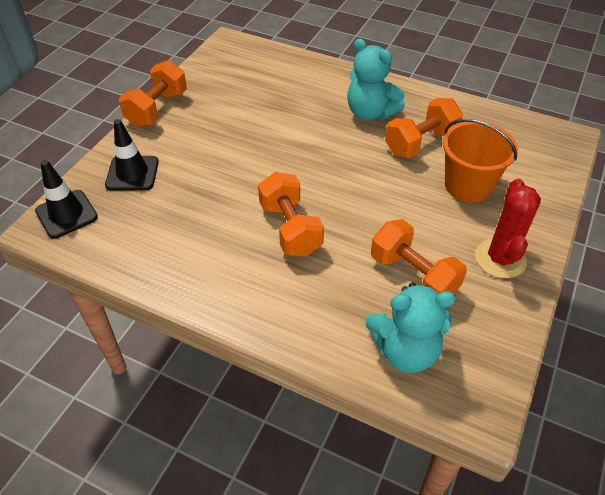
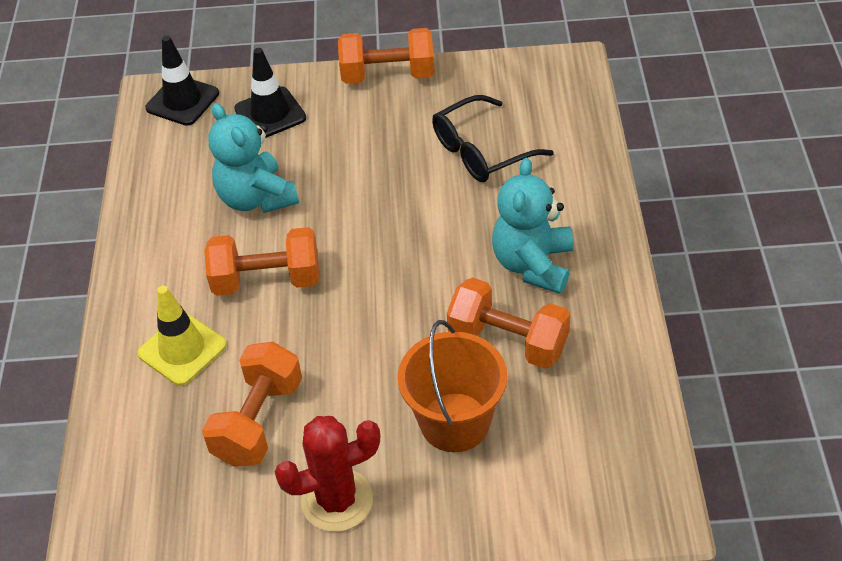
camera: 65 degrees right, 0 degrees up
(263, 98) = (481, 151): none -> black glasses
(290, 229) = (267, 280): orange dumbbell -> orange dumbbell turned 45 degrees clockwise
(320, 296) = (182, 349): none -> yellow traffic cone
(405, 350) = (144, 453): turquoise teddy bear -> turquoise teddy bear (256, 198)

